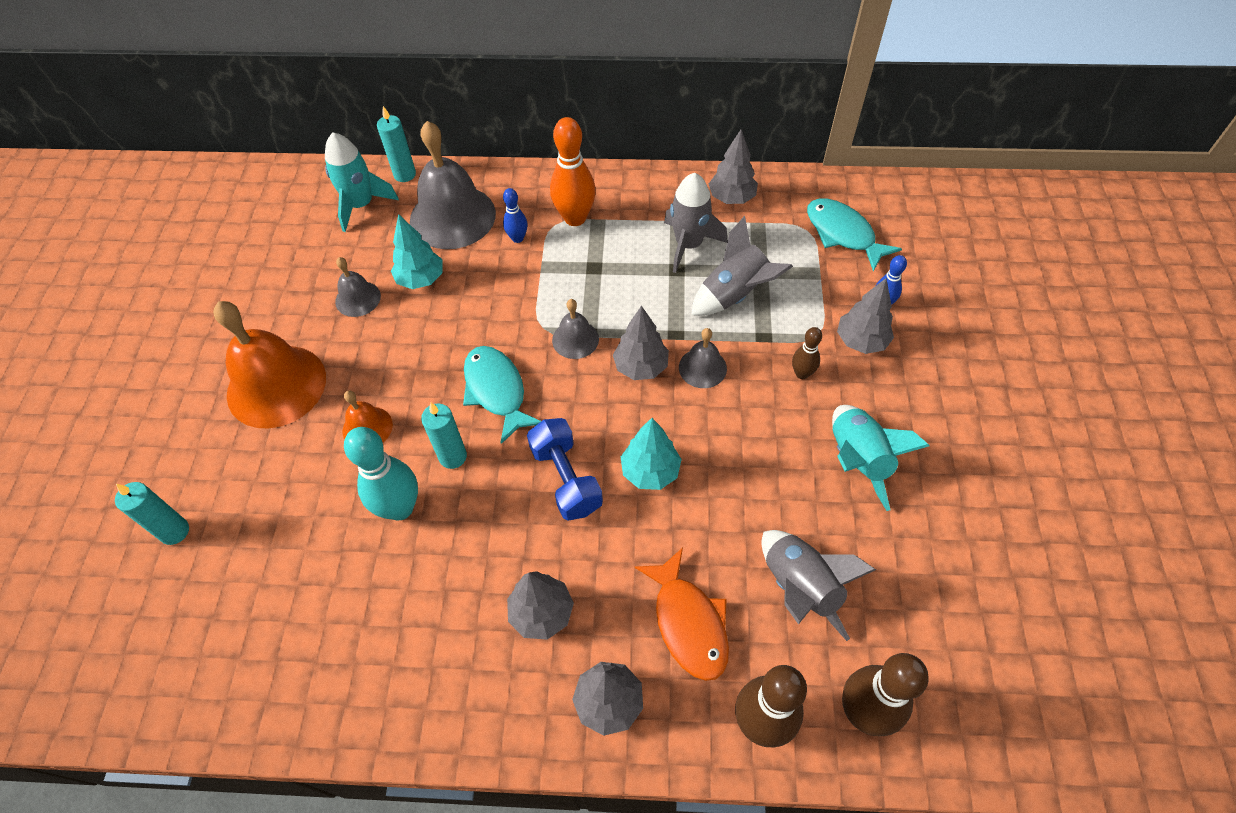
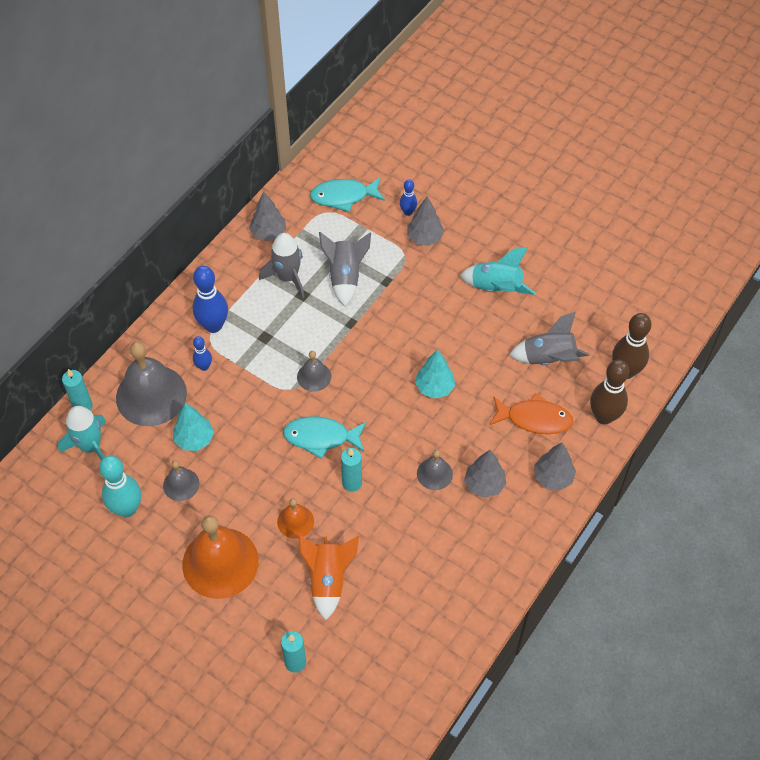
camera: 60 degrees left, 0 degrees up
(304, 505) = (328, 579): none -> orange rocket
(400, 508) = (368, 527): turquoise bowling pin -> turquoise bowling pin (127, 509)
(566, 479) = (409, 431): blue dumbbell -> none
(575, 218) = (213, 325): orange bowling pin -> blue bowling pin
(641, 367) = (361, 353): grey tree -> none
(702, 368) = (385, 323): grey bell -> grey bell (434, 474)
(802, 374) = (425, 279): brown bowling pin -> none

